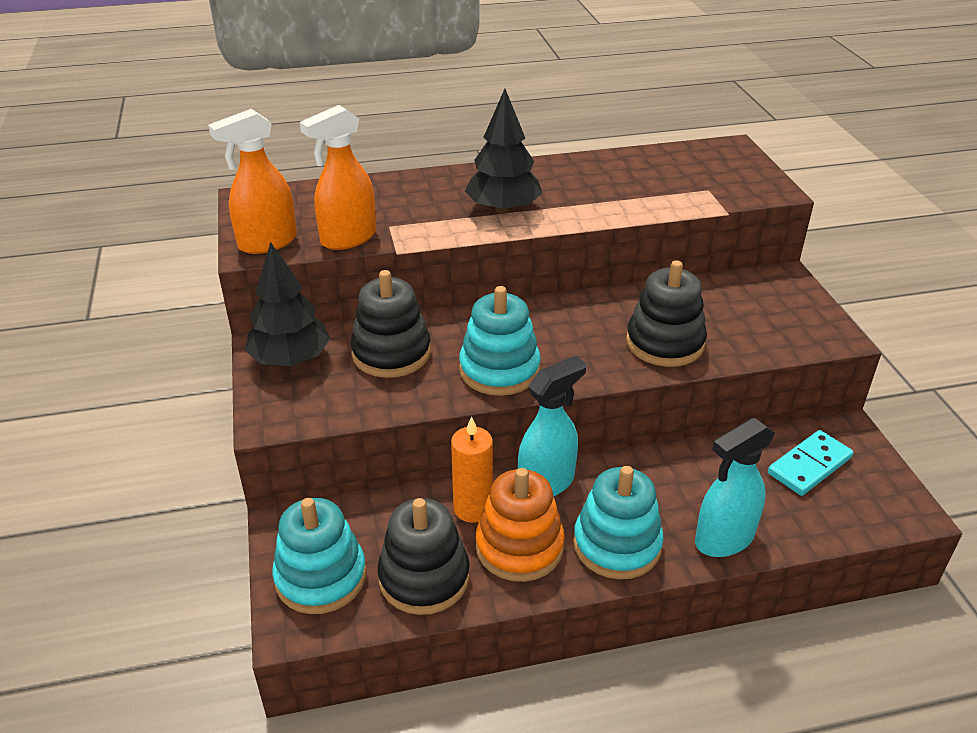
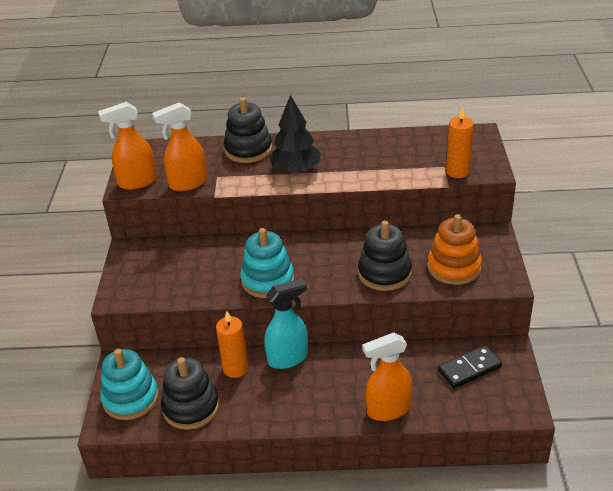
camera: 15 degrees right, 0 degrees up
(291, 359) = (141, 259): black tree -> none
(391, 353) = (204, 262): black stacking toy -> black stacking toy (248, 150)
(519, 547) = (255, 396): orange stacking toy -> orange stacking toy (454, 267)
(617, 545) = (317, 404): turquoise stacking toy -> none
(723, 539) = (388, 410): turquoise spray bottle -> orange spray bottle
(730, 195) = (457, 172): none -> orange candle
(809, 465) = (469, 369): turquoise domino -> black domino

